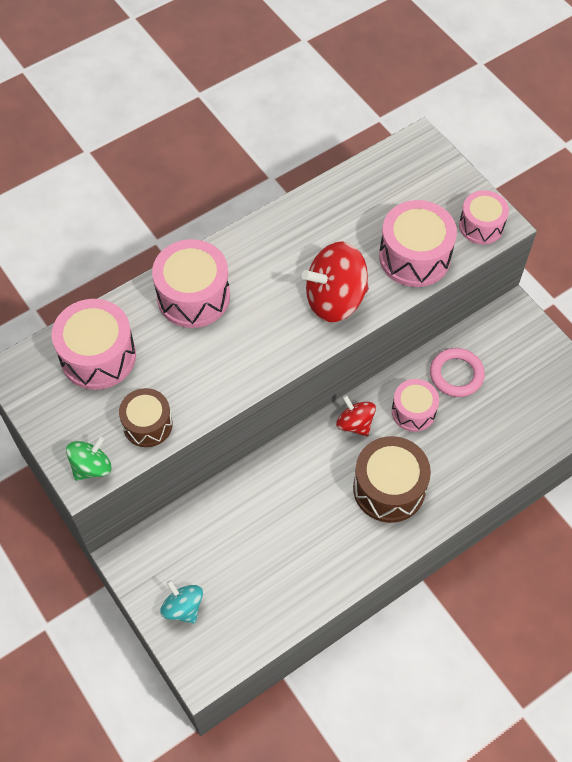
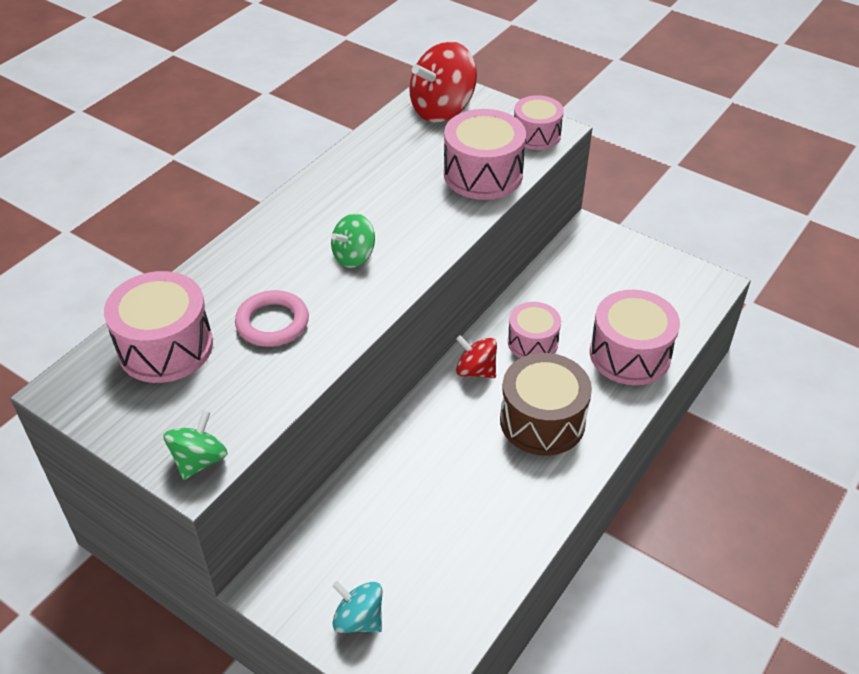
camera: 20 degrees left, 15 degrees down
(147, 424) = (253, 398): brown drum -> none
(193, 296) = (257, 264): pink drum -> pink drum (630, 354)
(272, 312) = (354, 256): none -> green spinning top
(335, 299) = (417, 228): red spinning top -> red spinning top (442, 109)
(456, 374) = (560, 298): pink ring -> pink ring (272, 323)

